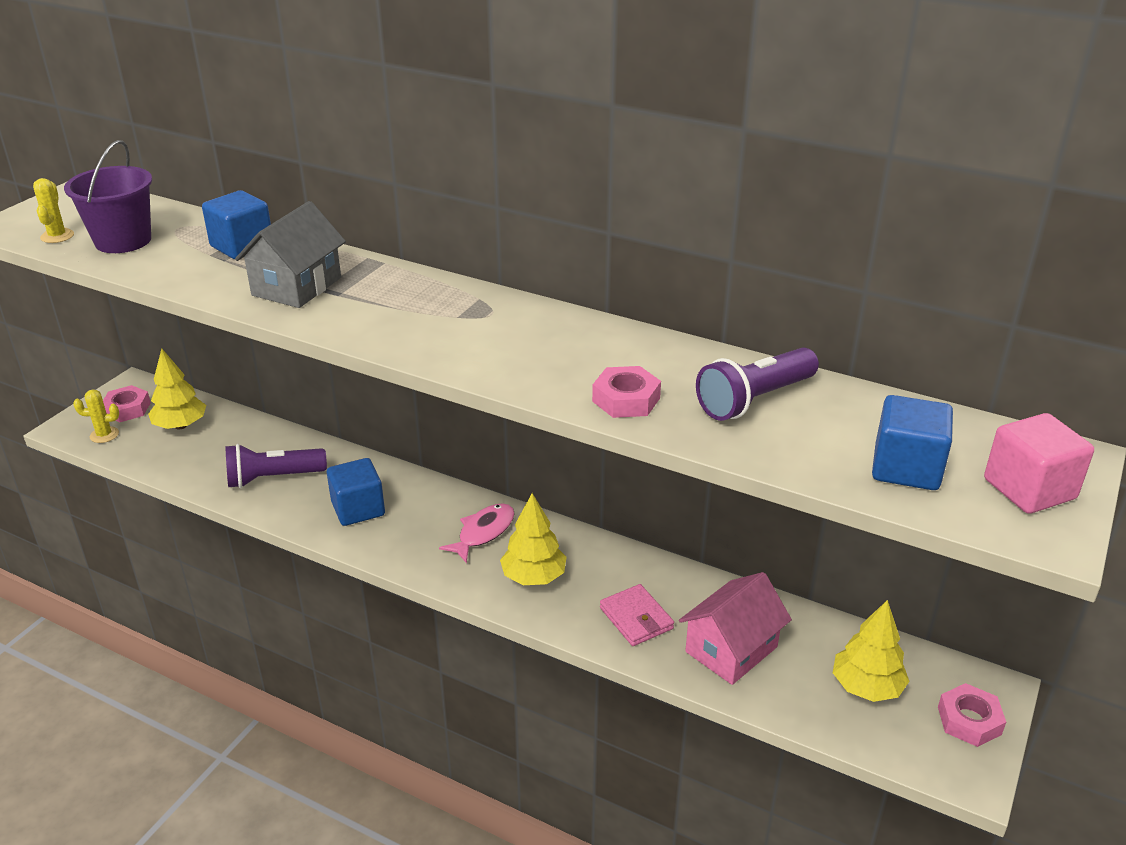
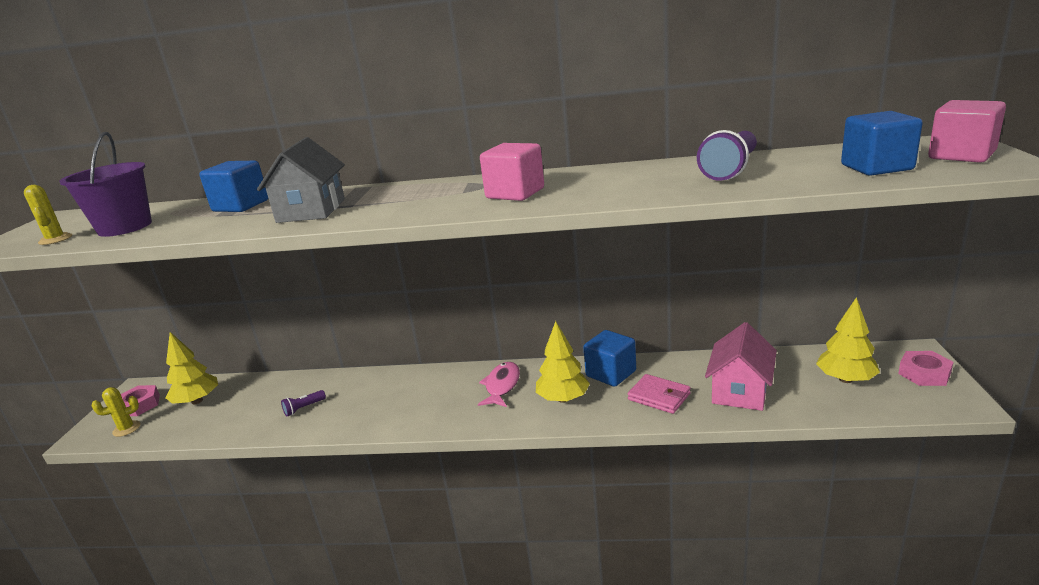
camera: 20 degrees left, 10 degrees down
(273, 478) = (304, 408): purple flashlight -> purple flashlight, size x0.49
(358, 509) = (391, 404): blue cube -> blue cube (611, 373)
(502, 344) = (515, 193): none -> pink cube
(626, 399) = (645, 191): pink nut -> none

